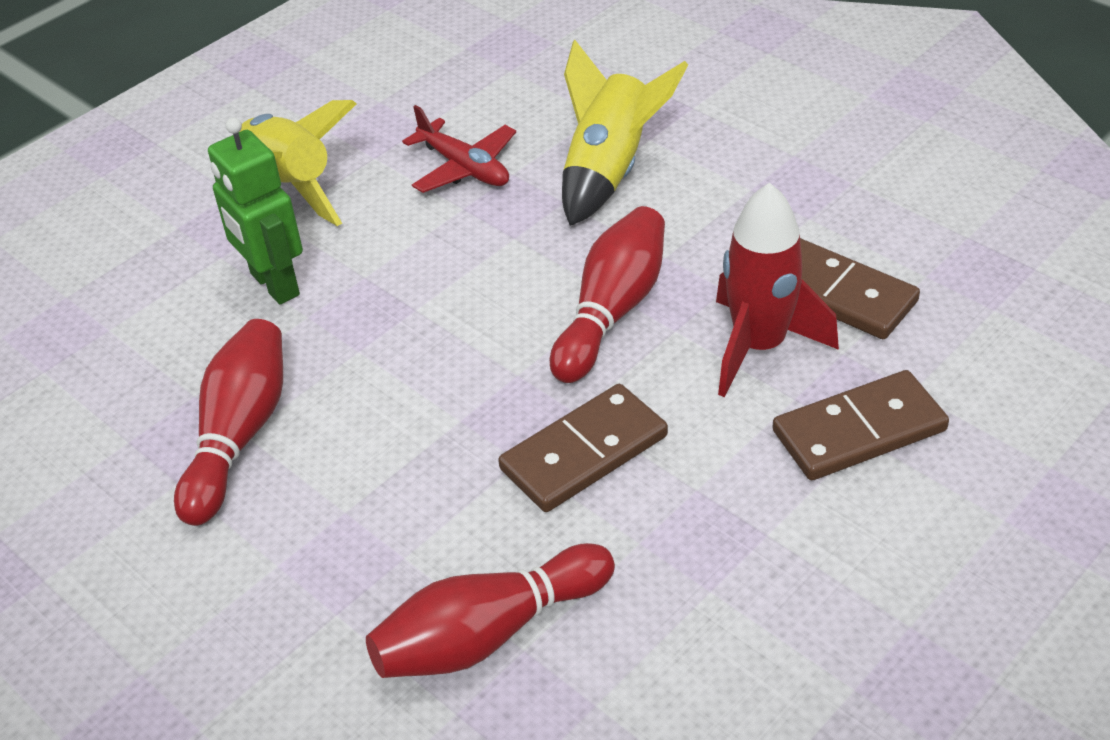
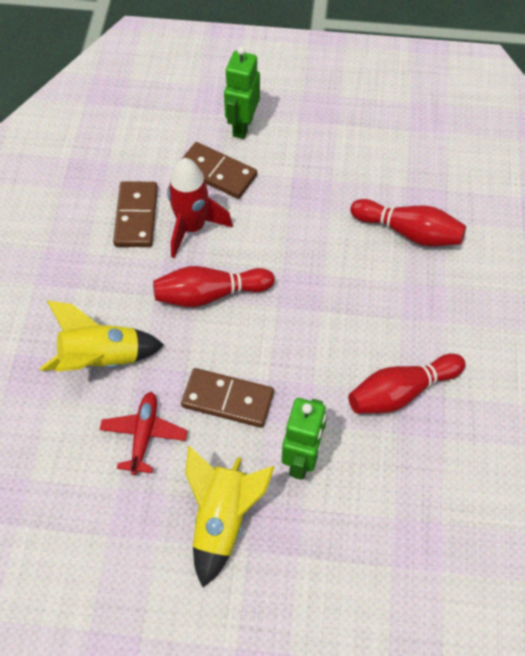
camera: 130 degrees left, 15 degrees up
(584, 453) = (301, 254): brown domino -> brown domino (228, 399)
(957, 524) = (242, 126): none -> green robot

